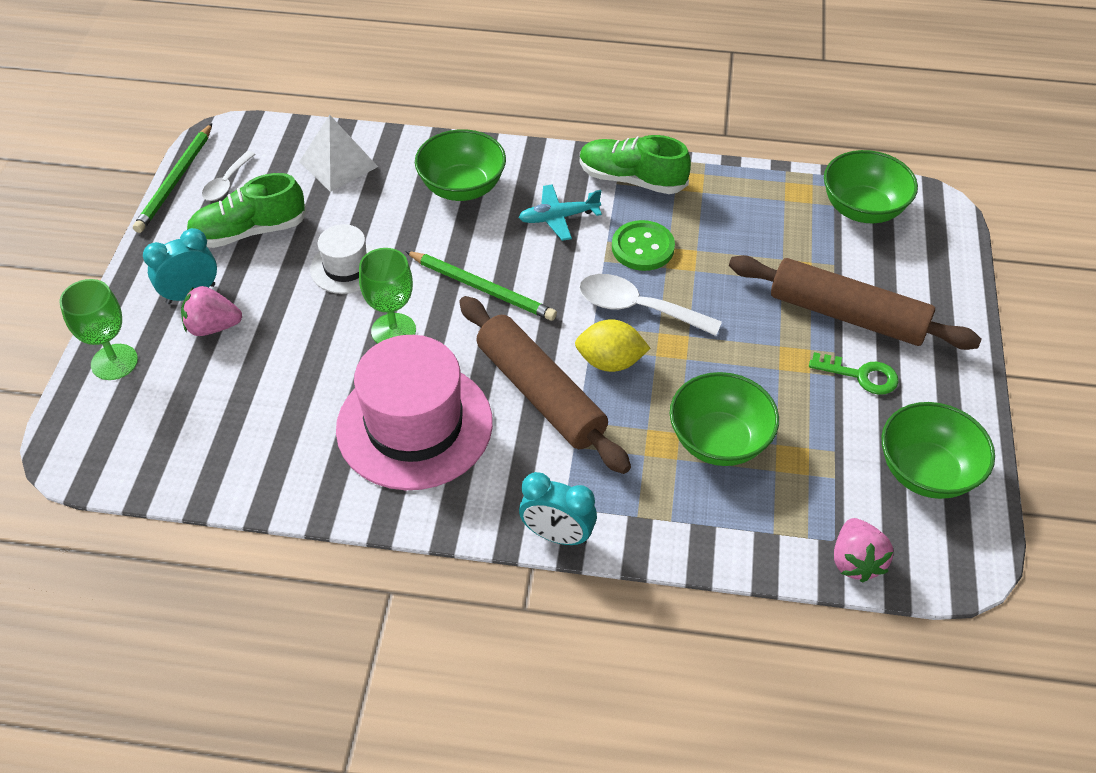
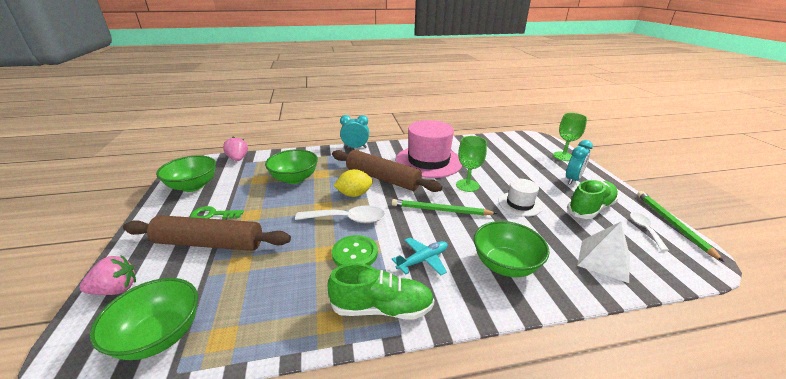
camera: 160 degrees right, 20 degrees down
(213, 327) = (545, 172): pink strawberry -> pink strawberry (116, 289)

